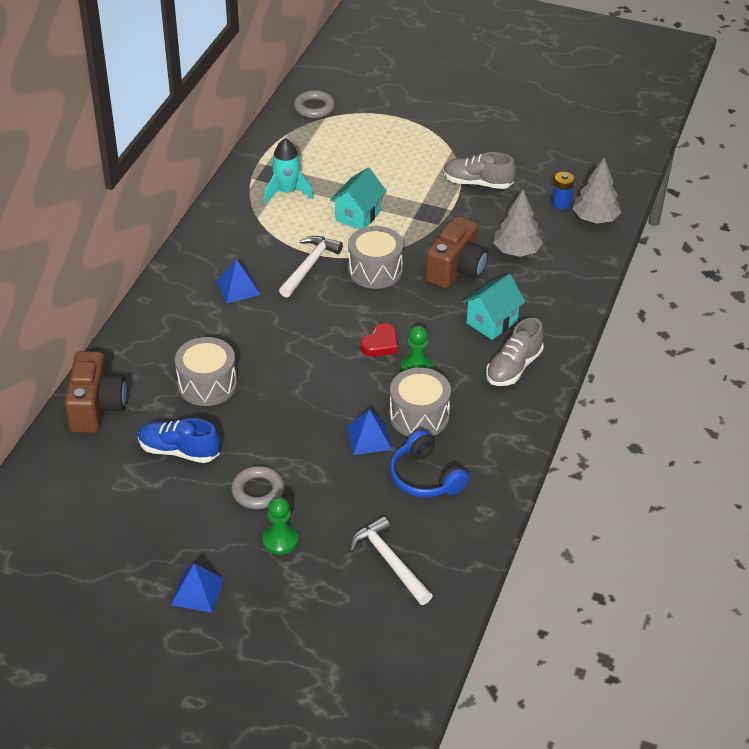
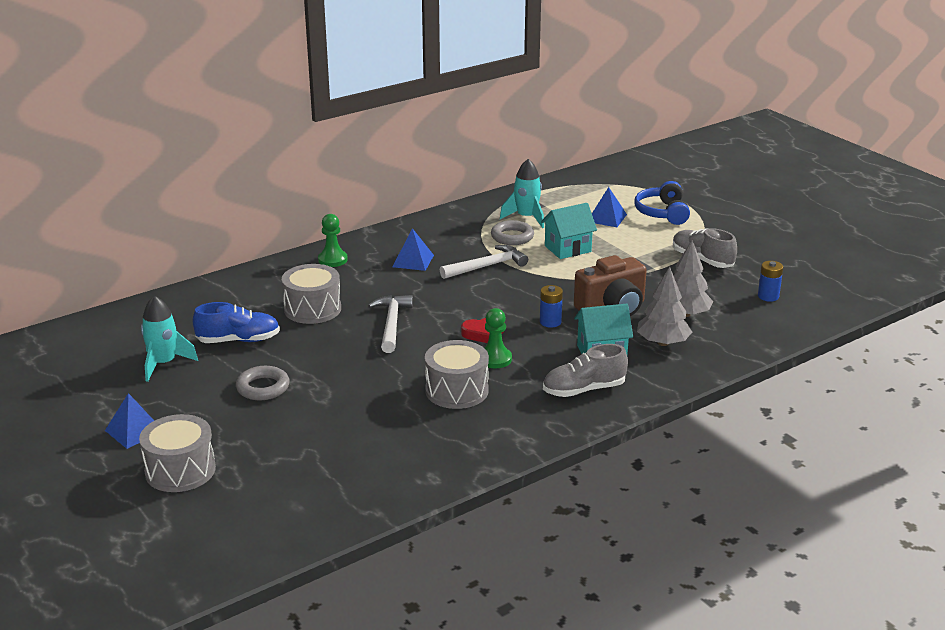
camera: 35 degrees right, 15 degrees down
(96, 407) = (216, 293): brown camera -> none
(140, 509) = (164, 364): none -> turquoise rocket
(179, 451) = (238, 340): blue shoe -> blue shoe turned 120 degrees clockwise
(280, 540) = (238, 425): green pawn -> green pawn (332, 260)
(314, 108) = (613, 176): grey ring -> grey ring (512, 237)
(368, 438) = (395, 389): blue pyramid -> blue pyramid (606, 218)
(375, 270) = (539, 286): grey drum -> grey drum (180, 470)
(389, 561) = (305, 477): white hammer -> white hammer (392, 324)
(422, 307) = (550, 322): none -> blue battery
(425, 477) = (409, 433): blue headphones -> blue headphones (662, 213)
(595, 218) = (790, 316): grey tree -> grey tree (663, 343)

